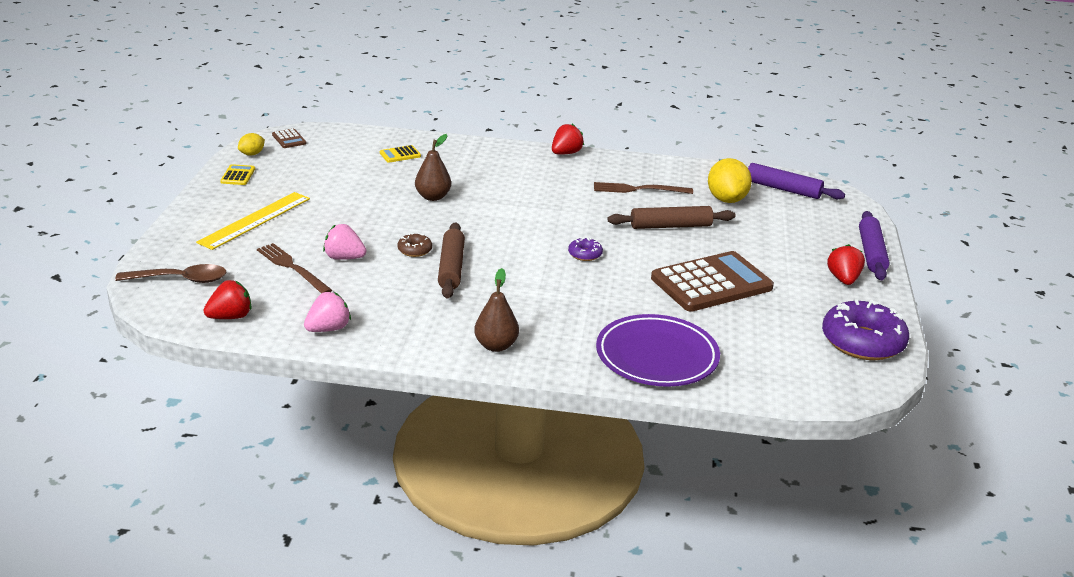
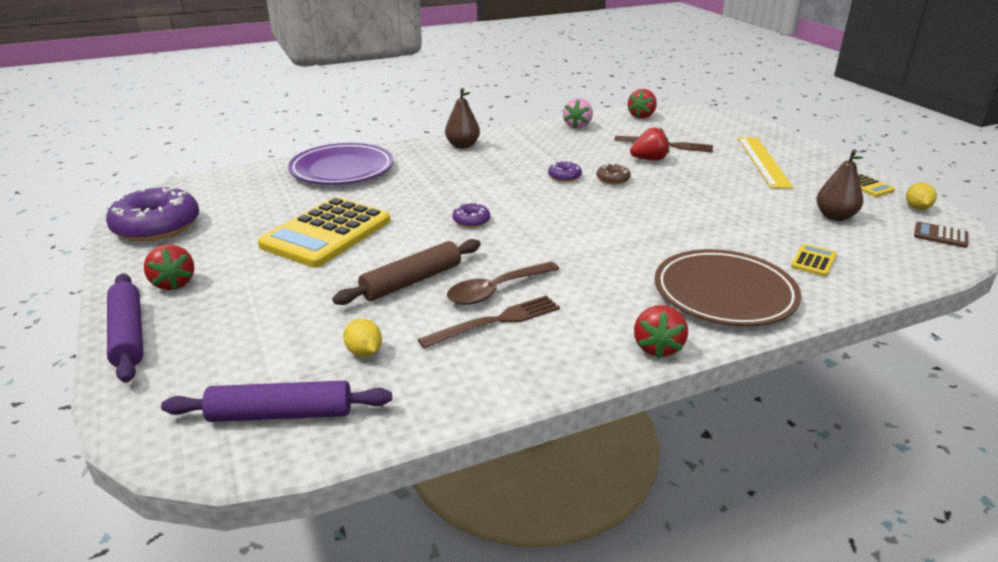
camera: 150 degrees right, 0 degrees up
(180, 279) = (711, 121): brown spoon -> brown spoon (496, 290)
(344, 258) = (649, 159): pink strawberry -> red strawberry
(433, 197) = (686, 226): brown pear -> brown pear (835, 217)
(451, 268) = (564, 176): brown rolling pin -> purple donut
(487, 159) = (724, 293): none -> brown plate
(711, 283) = (327, 233): brown calculator -> yellow calculator
(726, 199) = (364, 352): yellow lemon -> yellow lemon, size x0.53

